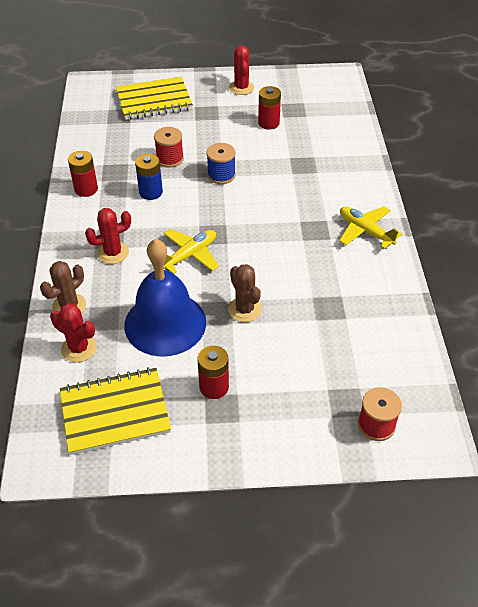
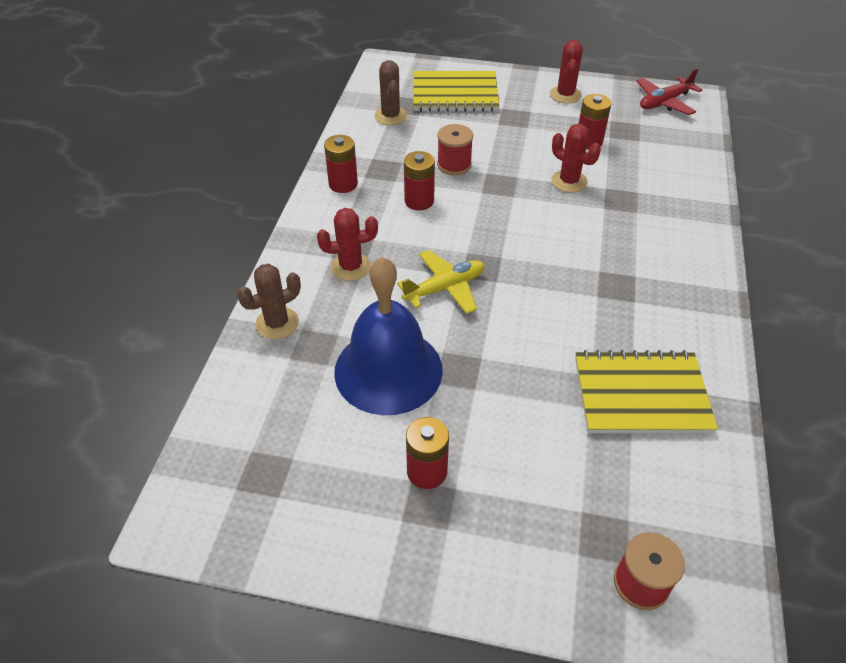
camera: 15 degrees right, 0 degrees up
(79, 348) = (271, 380): red cactus -> red cactus (569, 181)
(115, 412) = (289, 476): yellow notebook -> yellow notebook (641, 394)
(151, 192) = (419, 201): blue battery -> red battery
(221, 175) = (512, 195): blue spool -> none
(244, 309) = (496, 373): brown cactus -> brown cactus (390, 116)
(318, 82) = (664, 102): none -> red plane
(365, 231) = (685, 301): yellow plane -> none

